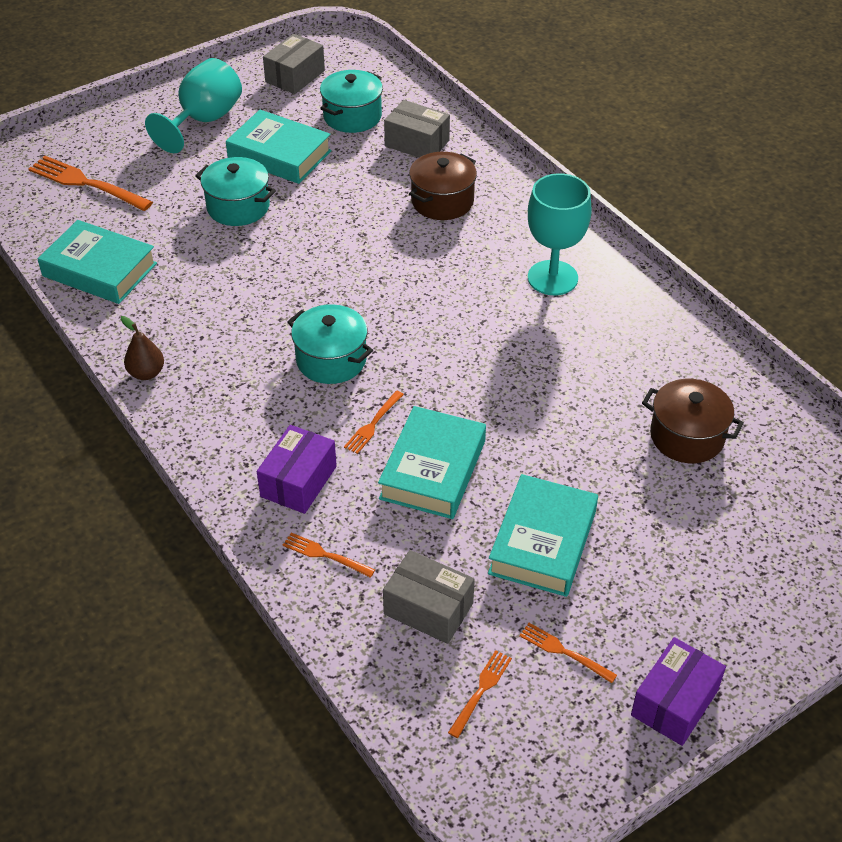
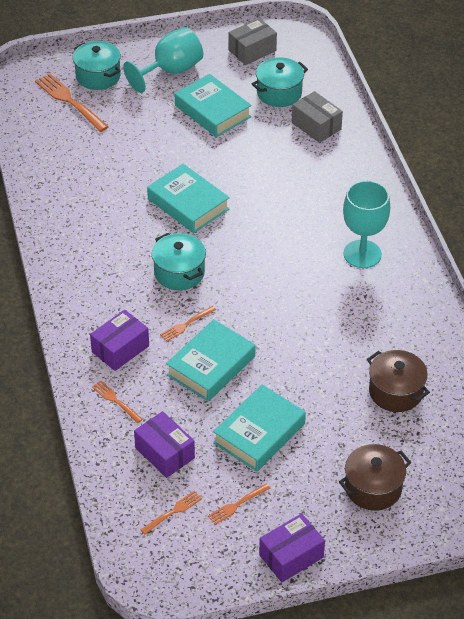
camera: 20 degrees right, 0 degrees up
(99, 270) = (53, 168): turquoise book -> turquoise book (188, 204)
(146, 373) = (54, 249): brown pear -> none
(238, 207) = (166, 144): turquoise pot -> turquoise pot (98, 76)
(428, 608) = (165, 453): grey box -> purple box
(442, 201) = (312, 176): brown pot -> brown pot (373, 488)
(564, 652) = (237, 505): orange fork -> orange fork turned 90 degrees counterclockwise

